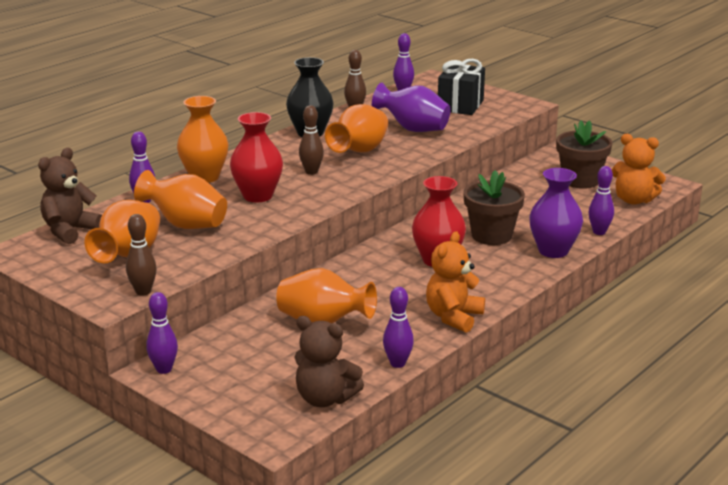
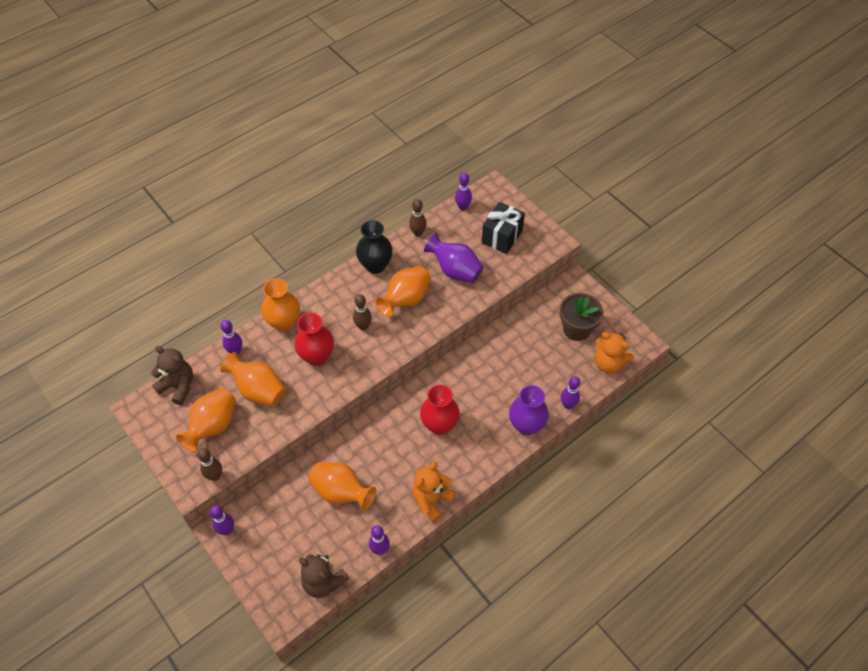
camera: 10 degrees right, 30 degrees up
(70, 231) = (178, 386): brown teddy bear -> brown teddy bear turned 75 degrees clockwise
(491, 236) = (487, 397): brown flower pot -> none

